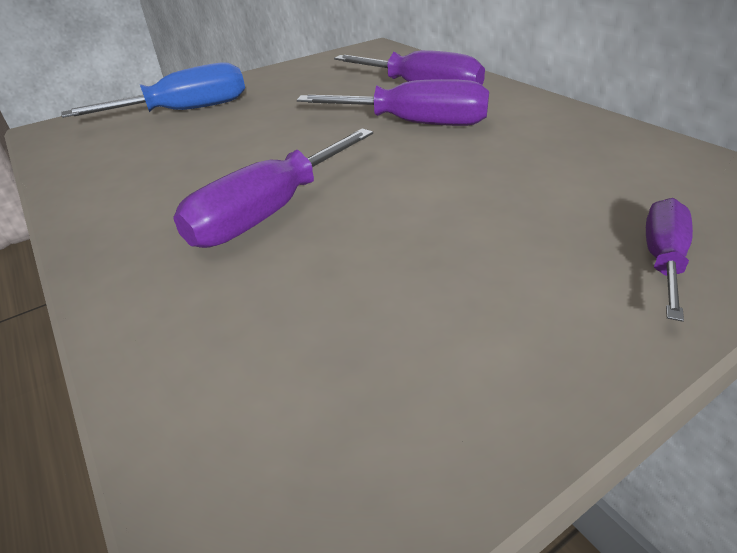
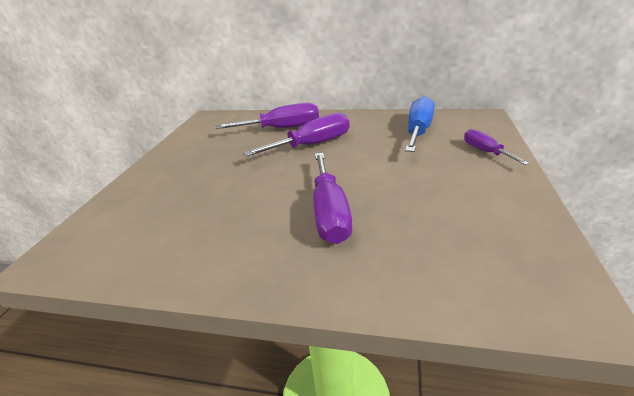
camera: 45 degrees left, 5 degrees down
(185, 111) = (152, 196): blue screwdriver -> blue screwdriver (418, 131)

